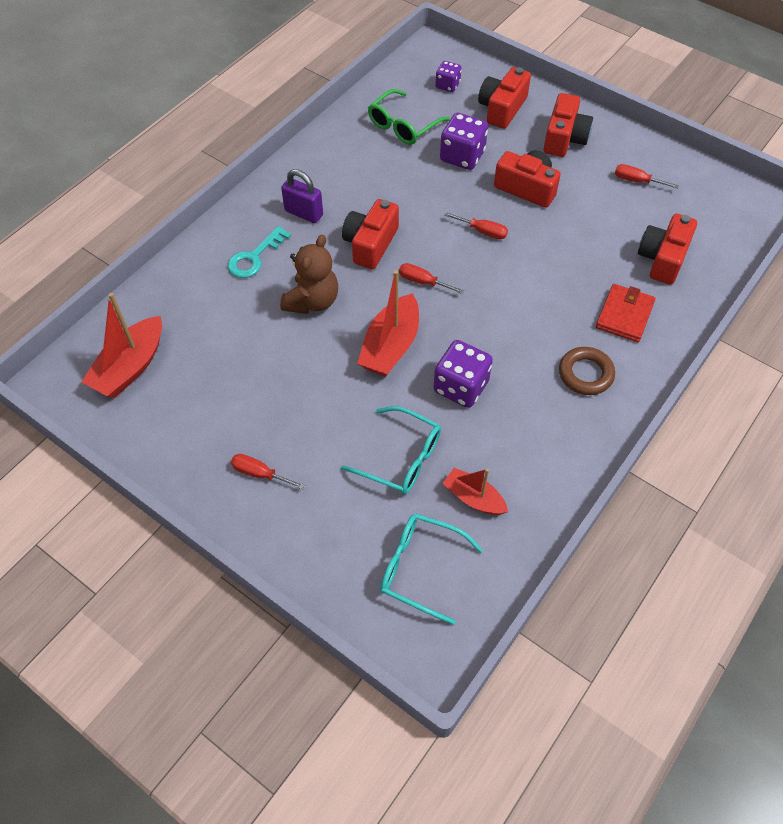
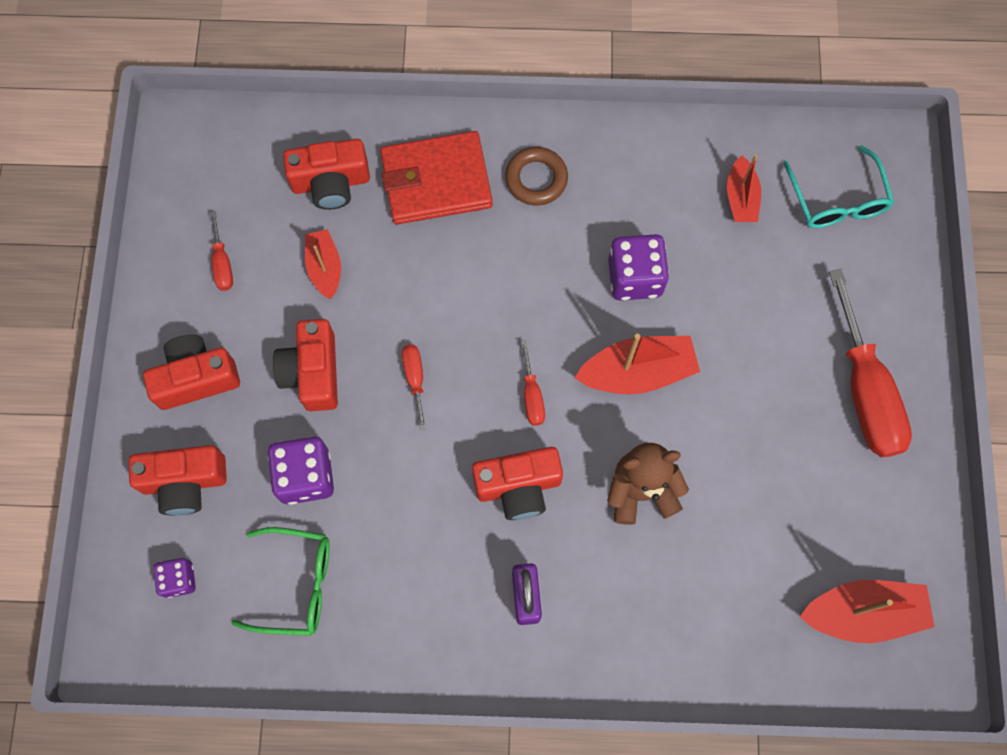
camera: 125 degrees left, 15 degrees up
(254, 257) = (630, 601): turquoise key -> none
(260, 473) = (864, 390): red screwdriver -> red screwdriver, size x2.23
(401, 458) = (751, 280): turquoise glasses -> none
(597, 226) = (325, 268): none -> red boat
(624, 315) = (436, 181): red wallet -> red wallet, size x1.52

